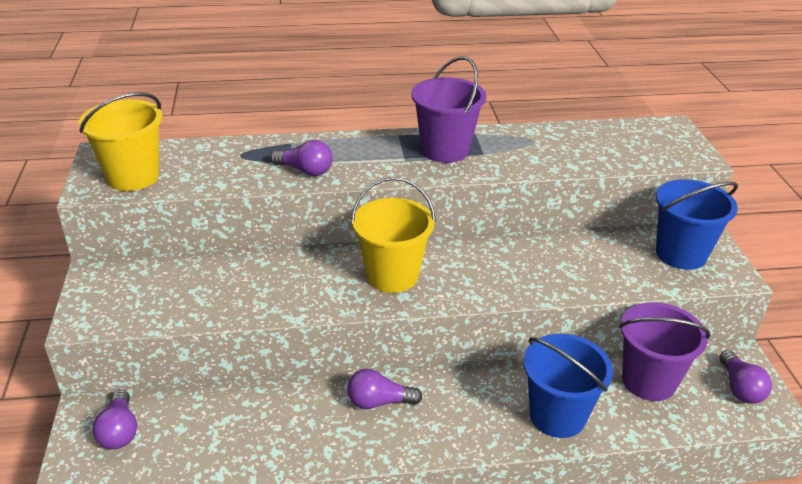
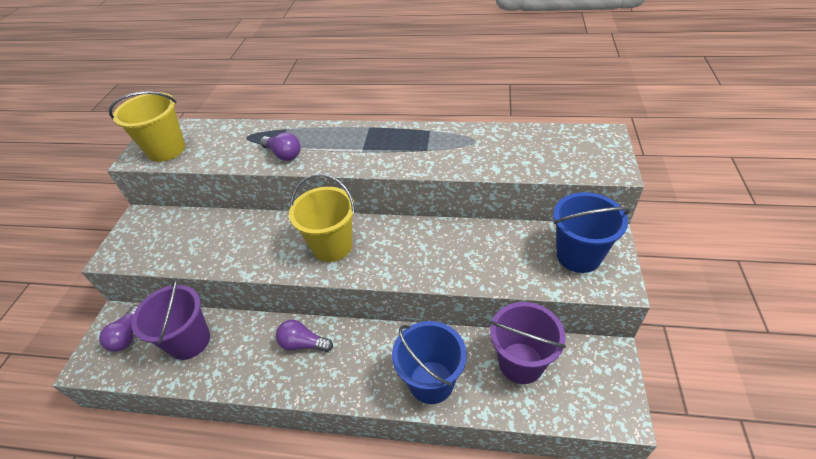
camera: 20 degrees right, 10 degrees up
(445, 150) = (398, 144): purple bucket -> purple bucket (189, 341)
(740, 388) = (599, 384): purple light bulb -> none

